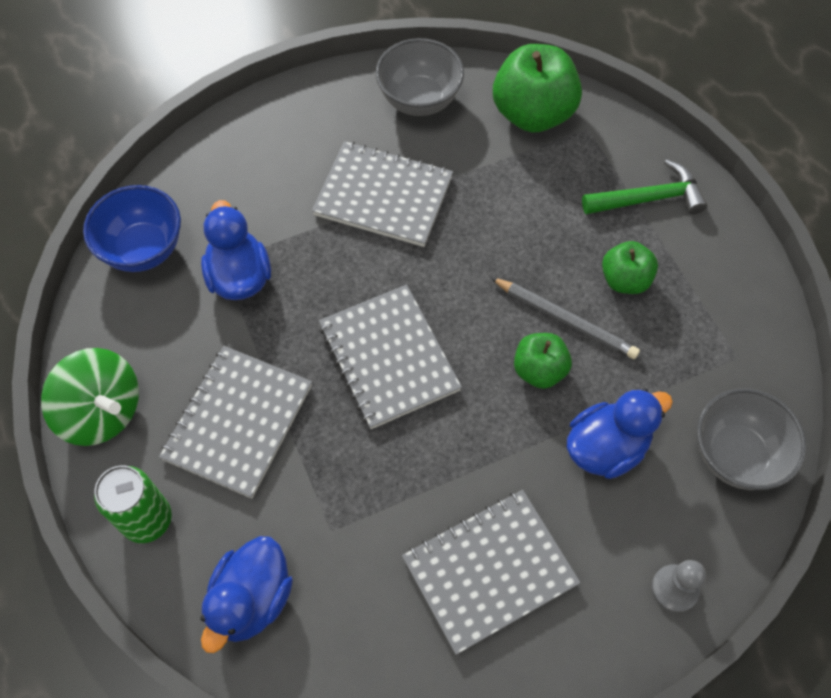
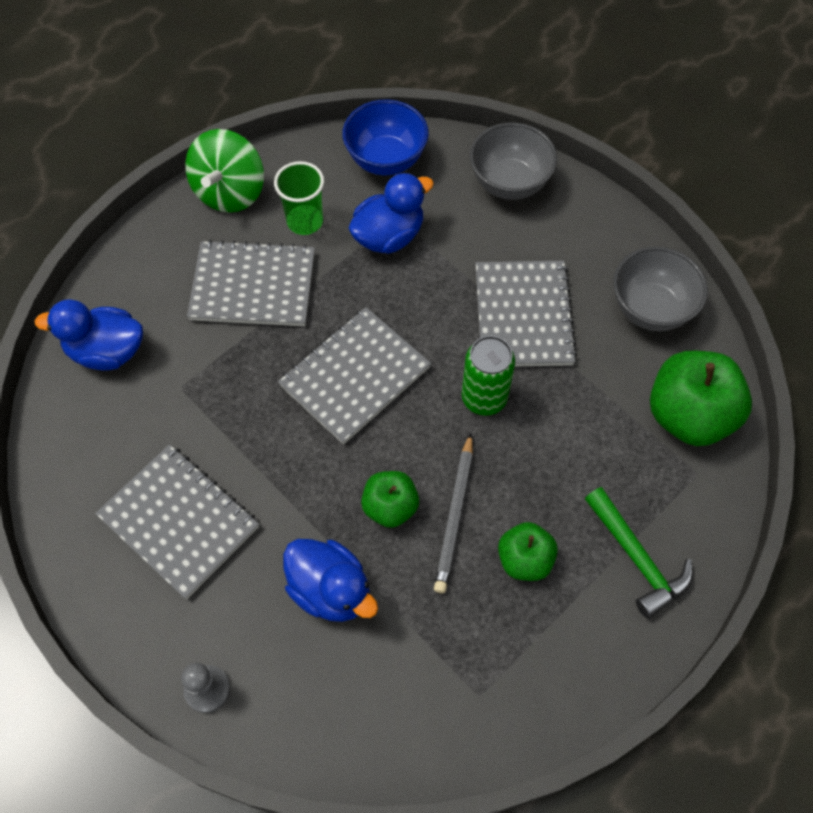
camera: 70 degrees right, 0 degrees up
(147, 519) = (151, 257): green can -> green can (484, 398)
(181, 348) = (305, 221): none -> green cup
(736, 455) = (365, 719): grey bowl -> grey bowl (509, 183)

